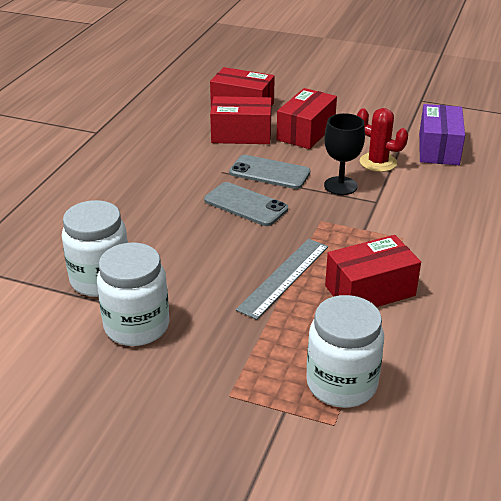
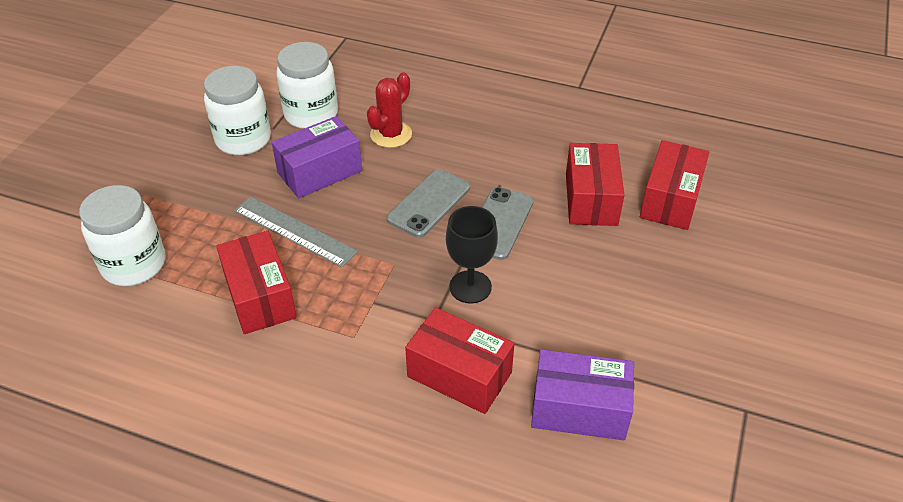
camera: 90 degrees right, 10 degrees up
(198, 267) = (319, 172): none -> purple box
(306, 132) = (607, 260): red box -> red box (459, 374)
(378, 162) = (532, 330): red cactus -> red cactus (391, 134)

